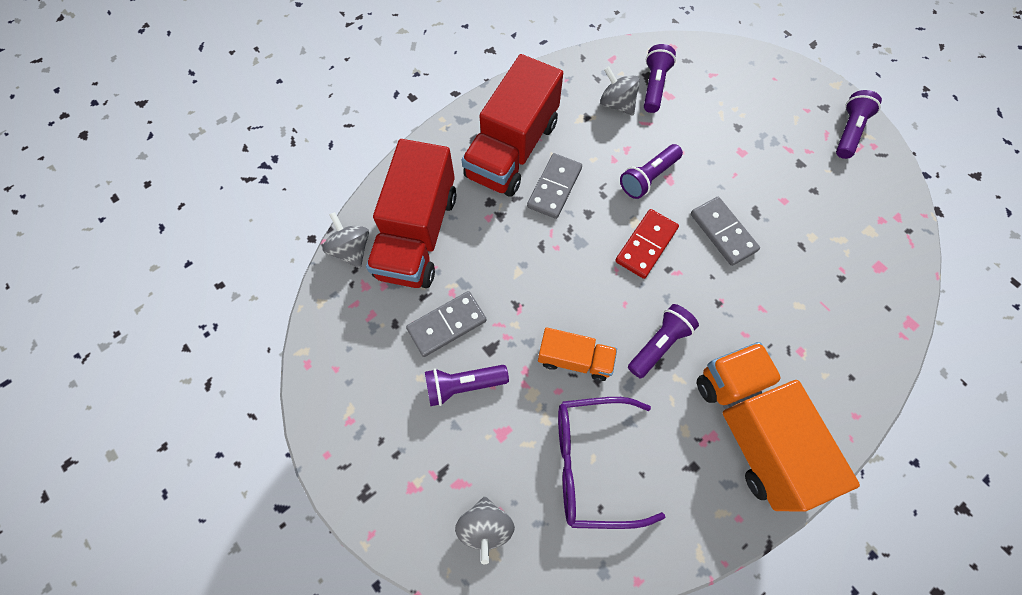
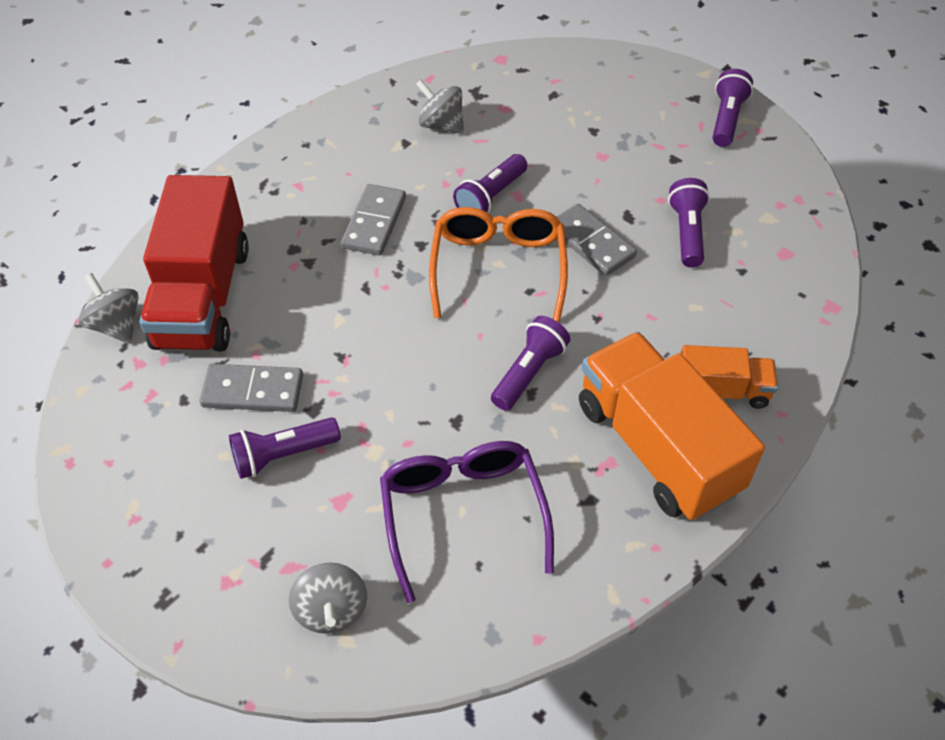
camera: 10 degrees left, 15 degrees down
(447, 324) = (253, 391): grey domino -> grey domino turned 45 degrees clockwise
(512, 149) = (315, 189): red truck -> none
(574, 359) = (424, 405): orange truck -> orange truck (721, 390)
(593, 463) = (463, 515): purple glasses -> purple glasses turned 90 degrees clockwise
(646, 245) = (498, 269): red domino -> orange glasses
(654, 86) = (485, 101): purple flashlight -> purple flashlight (687, 232)

